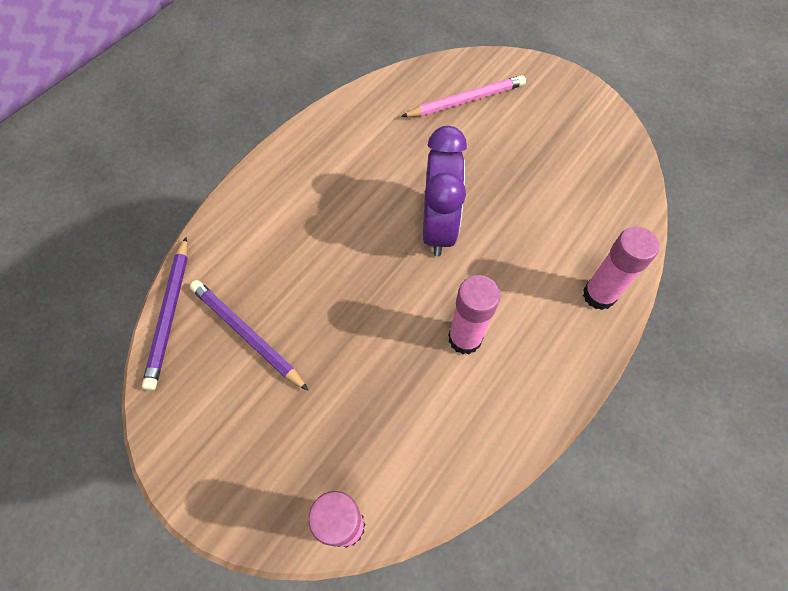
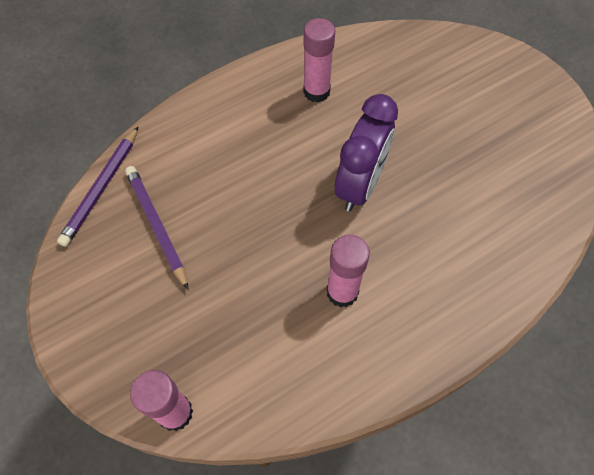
camera: 20 degrees right, 0 degrees up
(466, 100) = (436, 74): pink pencil -> none
(599, 295) = (485, 295): pink glue stick -> pink glue stick (316, 91)

